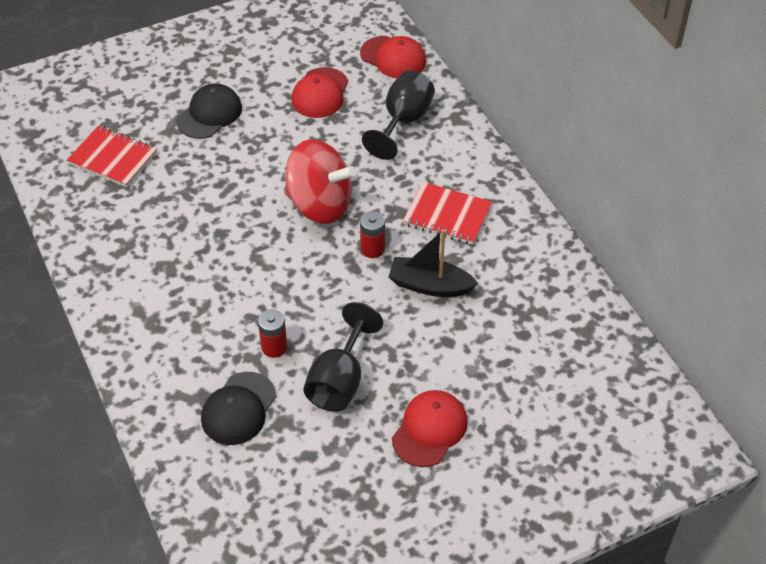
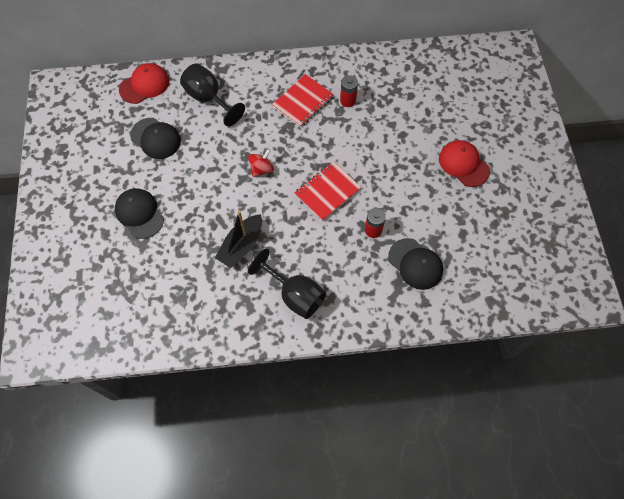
camera: 70 degrees left, 15 degrees up
(113, 158) = (152, 291): red notebook -> red notebook (327, 192)
(319, 204) = (261, 169): red spinning top -> red spinning top, size x0.47
(320, 93) = (155, 138): red cap -> black cap
(339, 380) = (412, 200): black goblet -> black goblet (294, 295)
(372, 249) = (313, 151): red battery -> red battery (348, 100)
(430, 285) = (356, 129): black boat -> black boat (241, 245)

